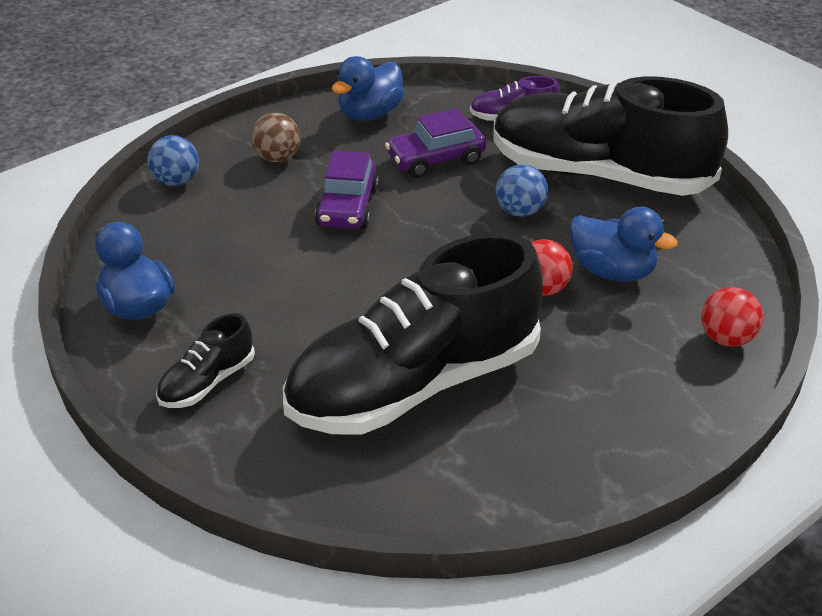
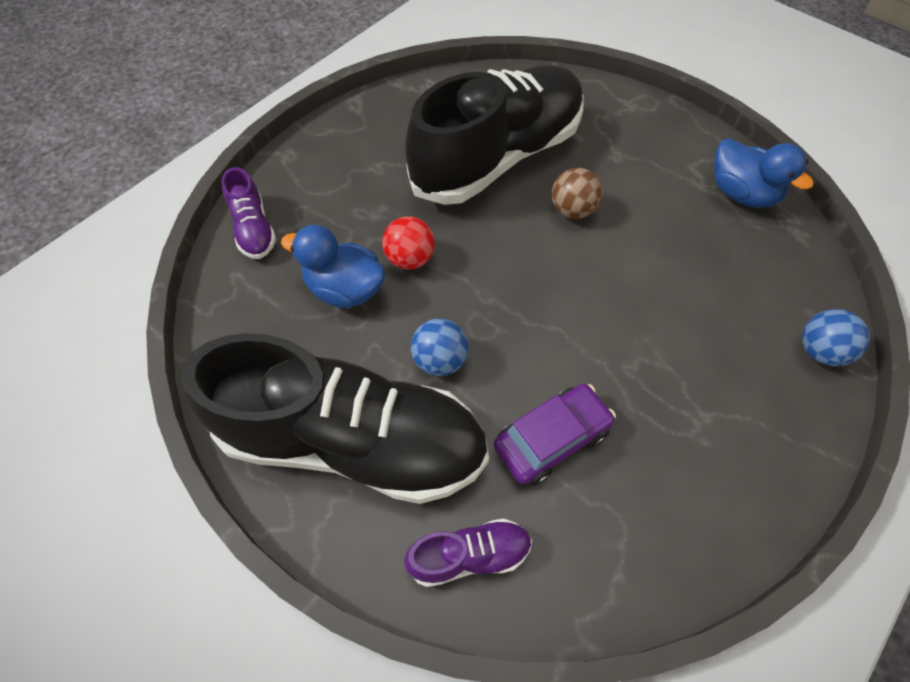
camera: 170 degrees right, 20 degrees up
(207, 382) = (645, 139): black shoe -> none
(277, 158) = (736, 410): brown ball -> brown ball (572, 210)
(348, 207) = (621, 339): purple car -> none
(369, 114) = (666, 530): blue duck -> none
(726, 338) = (254, 229): red ball -> purple shoe

